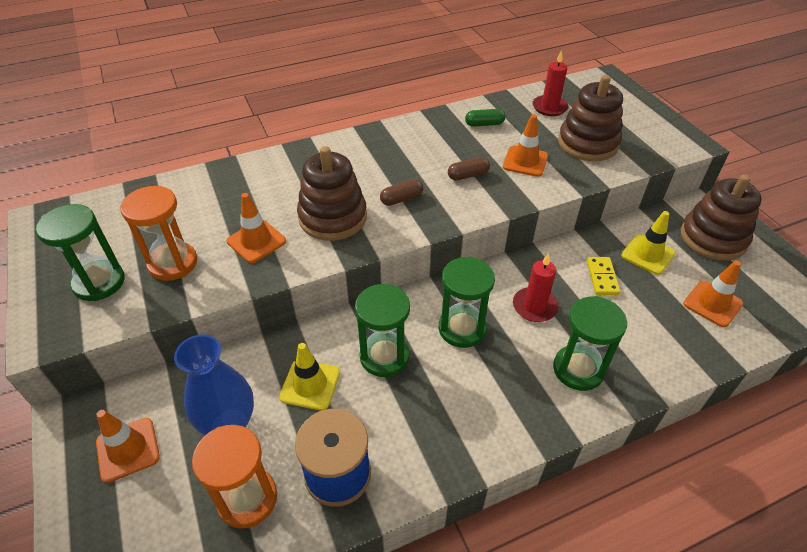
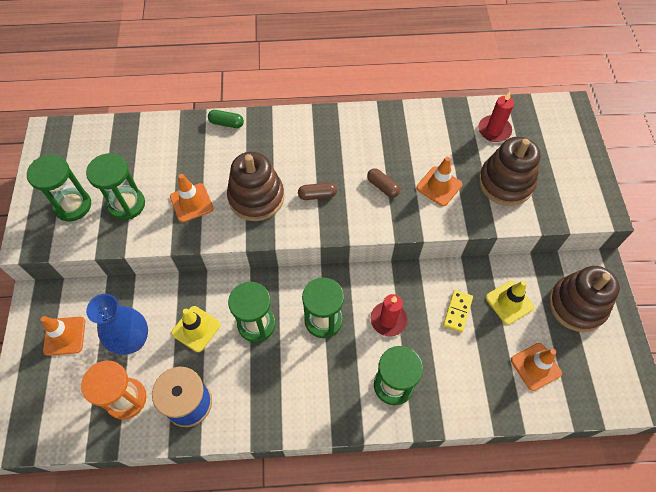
camera: 20 degrees right, 15 degrees up
(173, 263) = (126, 204): orange hourglass -> green hourglass
(468, 175) = (382, 187): brown capsule -> brown capsule turned 45 degrees clockwise
(484, 124) = (424, 133): green capsule -> green capsule (226, 123)

